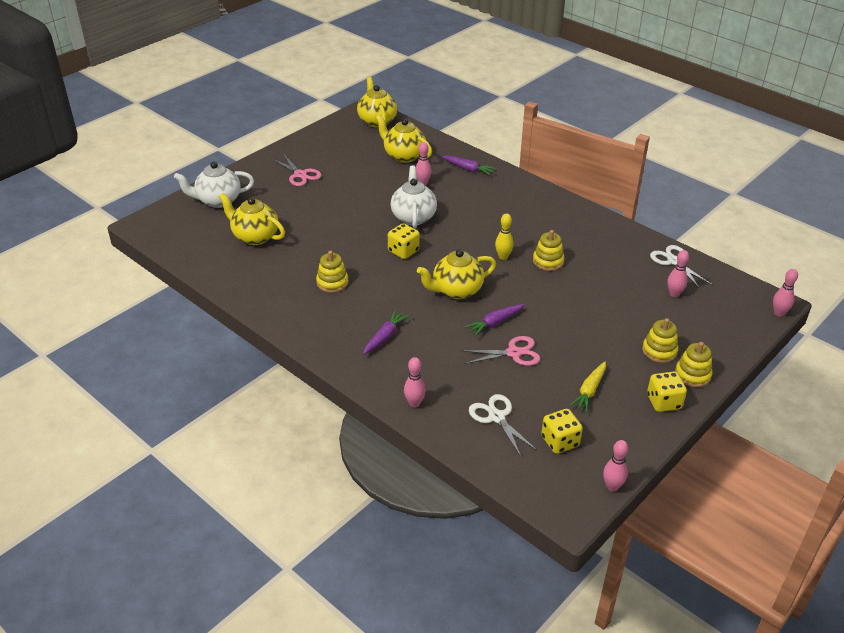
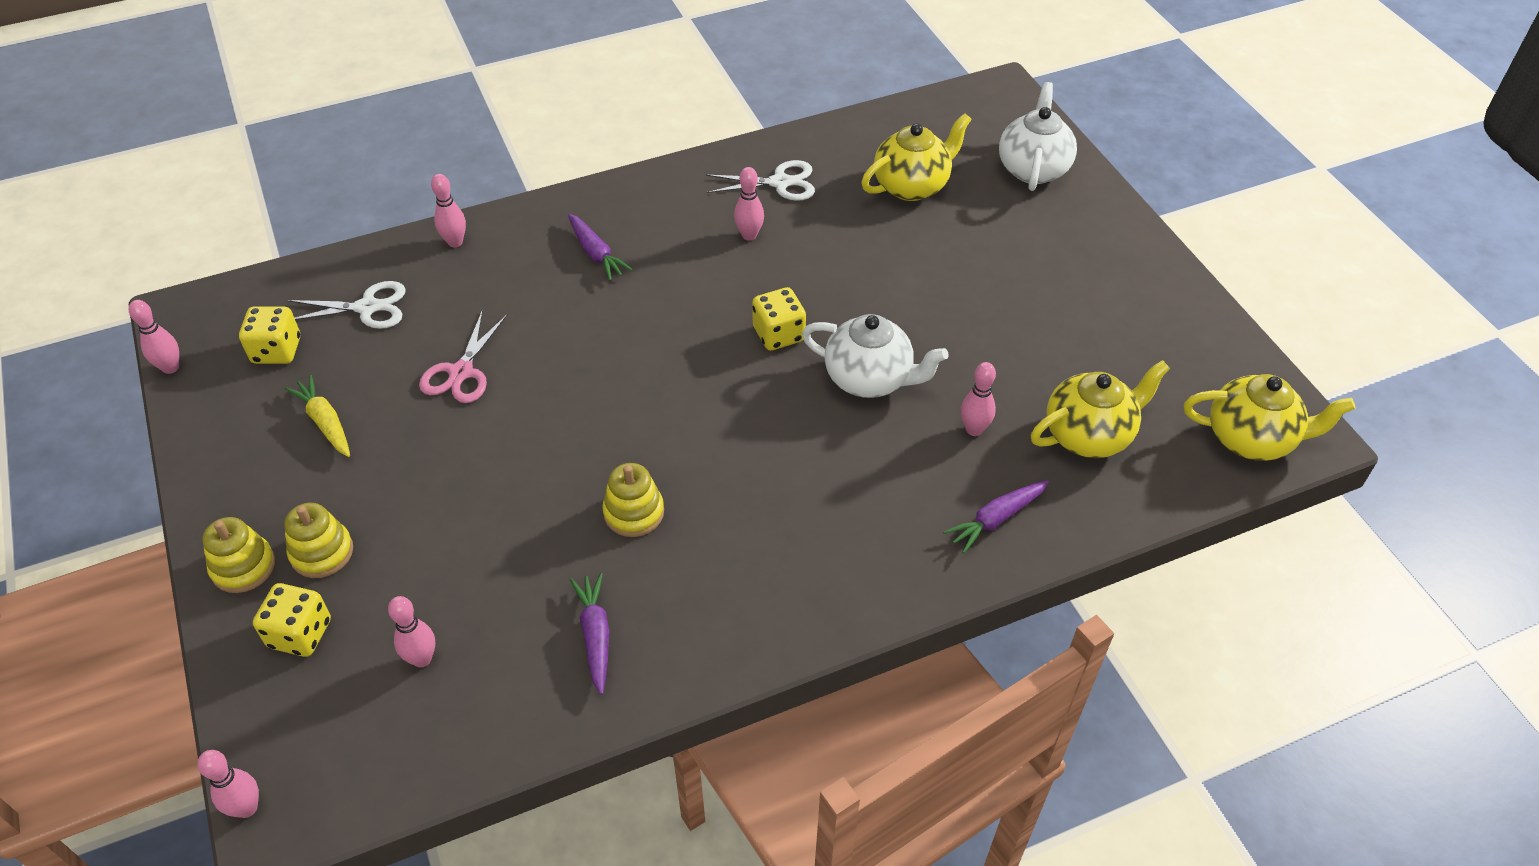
camera: 115 degrees right, 10 degrees up
(300, 175) = (1075, 275): pink scissors -> none
(332, 282) = (749, 235): yellow stacking toy -> pink bowling pin
(456, 290) = (640, 362): yellow teapot -> none
(494, 323) = (537, 377): purple carrot -> purple carrot (595, 635)
(503, 257) = (685, 455): yellow bowling pin -> none
(663, 402) = (232, 497): yellow dice -> yellow dice (300, 633)
(674, 261) = (503, 719): white scissors -> white scissors (780, 182)

